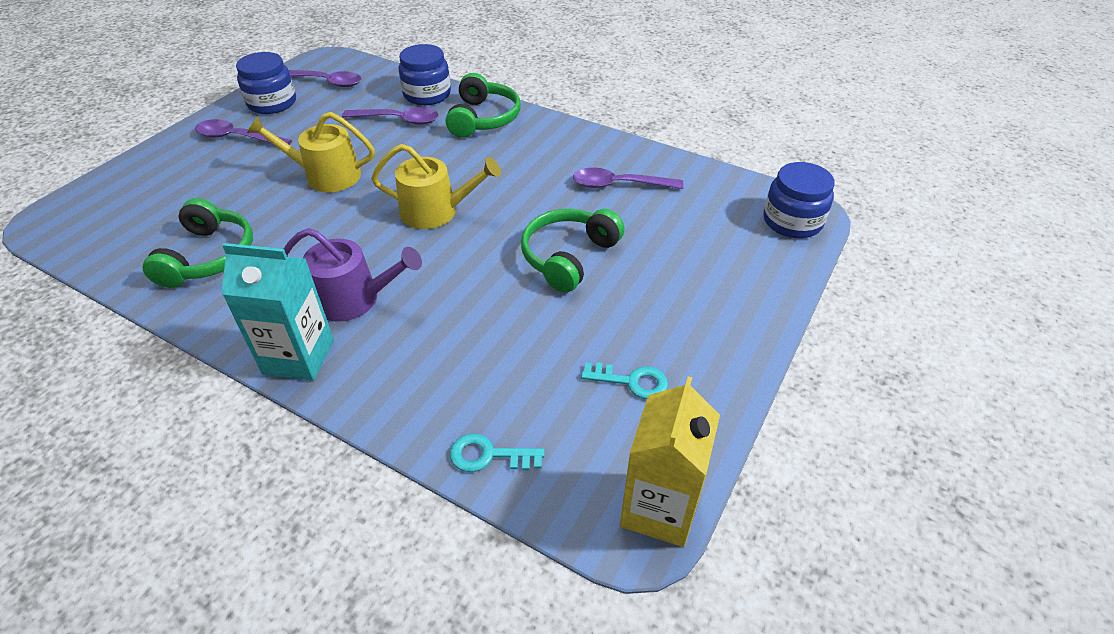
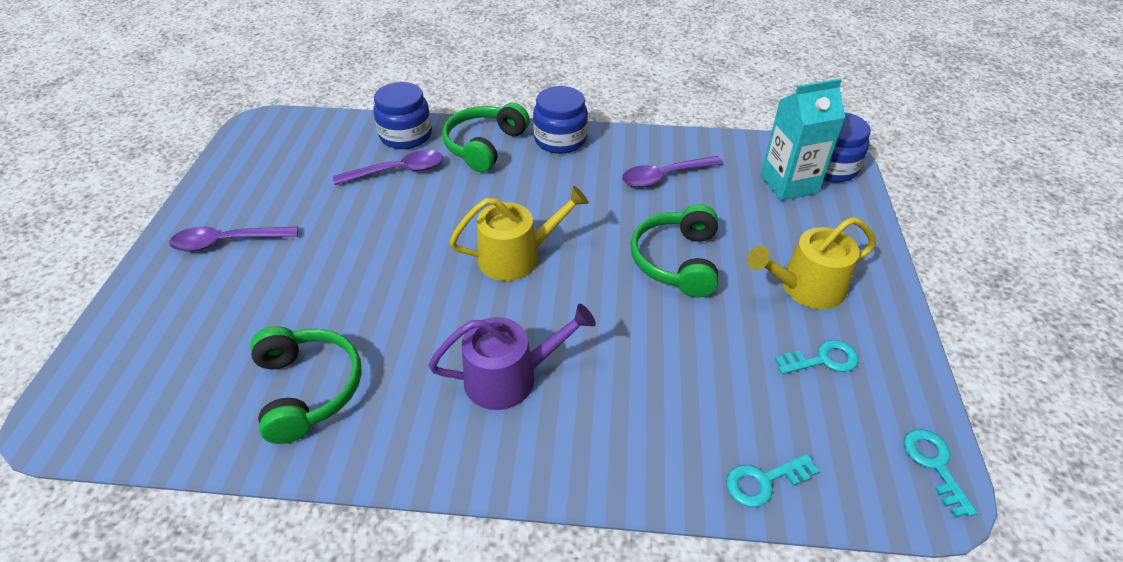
camera: 25 degrees left, 0 degrees up
(272, 103) = (236, 190): blue jar -> blue jar (560, 140)
(298, 357) = (503, 461): turquoise carton -> turquoise carton (789, 184)
(326, 82) = (281, 150): purple spoon -> none
(326, 176) = (368, 254): yellow watering can -> yellow watering can (805, 287)
(483, 118) = (484, 146): green headphones -> green headphones turned 135 degrees counterclockwise
(659, 508) = (934, 466): yellow carton -> turquoise key

